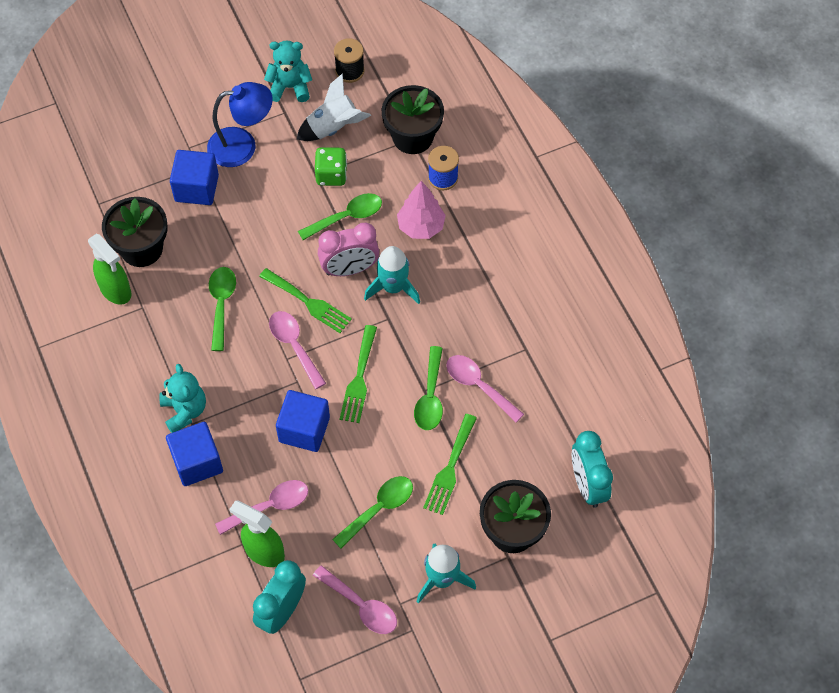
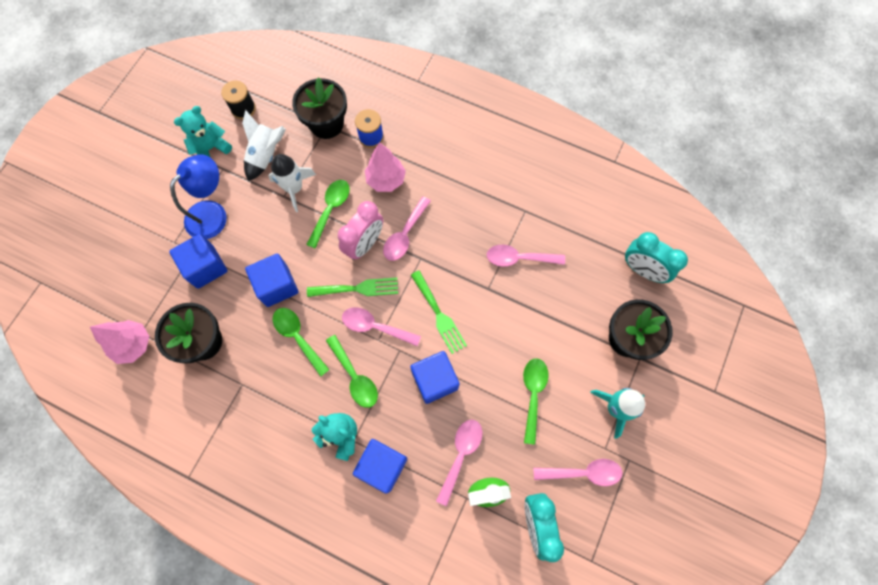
camera: 40 degrees left, 10 degrees up
(85, 209) = (133, 345): none -> pink tree
(116, 291) = (211, 387): green spray bottle -> none
(242, 248) = (277, 286): none -> blue cube
(331, 175) = (294, 188): green dice -> white rocket
(393, 287) = (405, 235): turquoise rocket -> pink spoon
(430, 397) = (496, 290): green spoon -> green spoon (355, 377)
(450, 469) = (552, 329): green fork -> none

